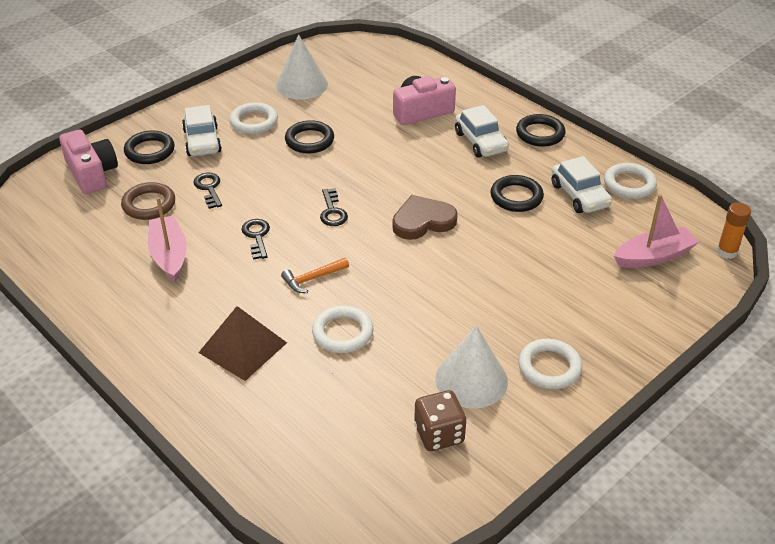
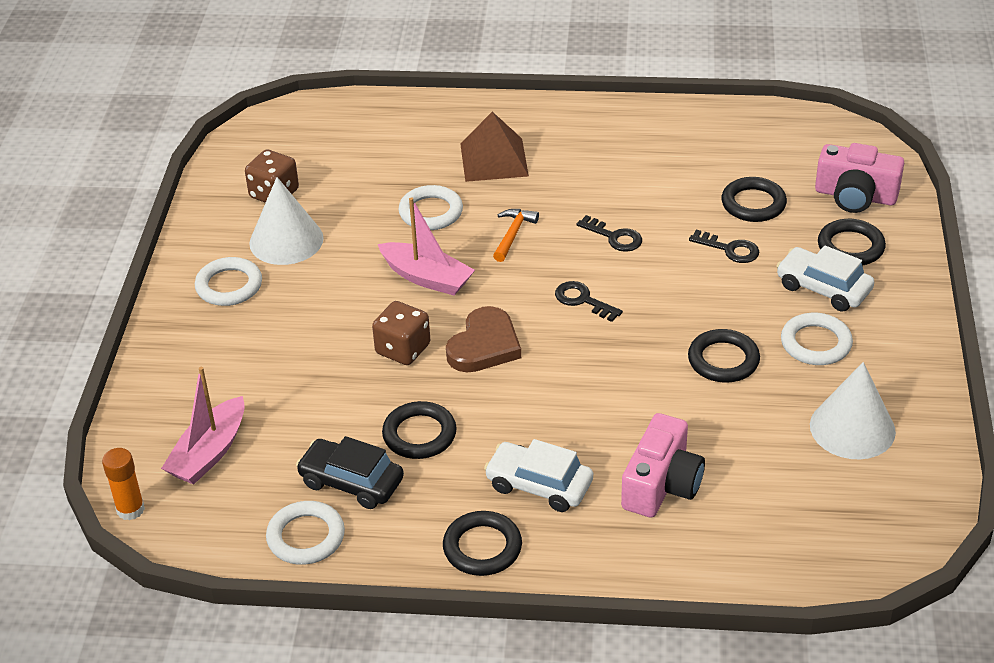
camera: 140 degrees right, 0 degrees up
(149, 204) = (753, 204): brown ring -> black ring
(169, 255) = (659, 180): pink boat -> pink boat (427, 278)
(474, 248) = (403, 349): none -> brown dice
(579, 195) = (351, 482): white car -> black car

